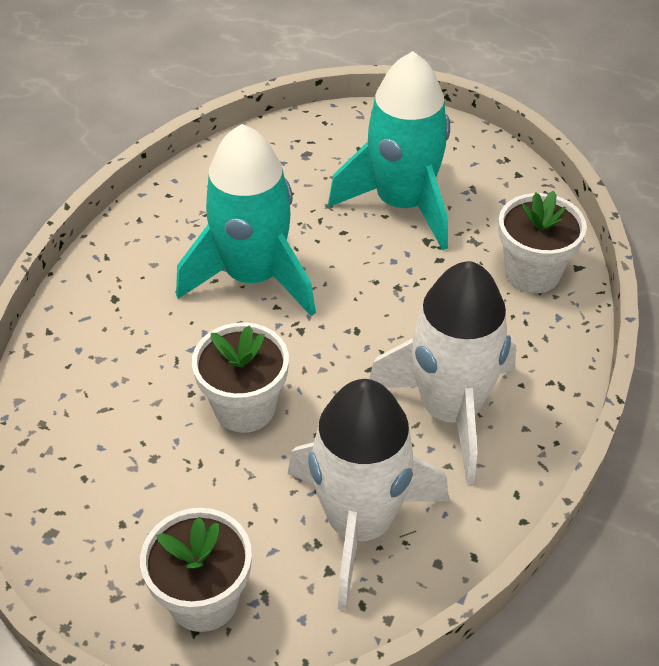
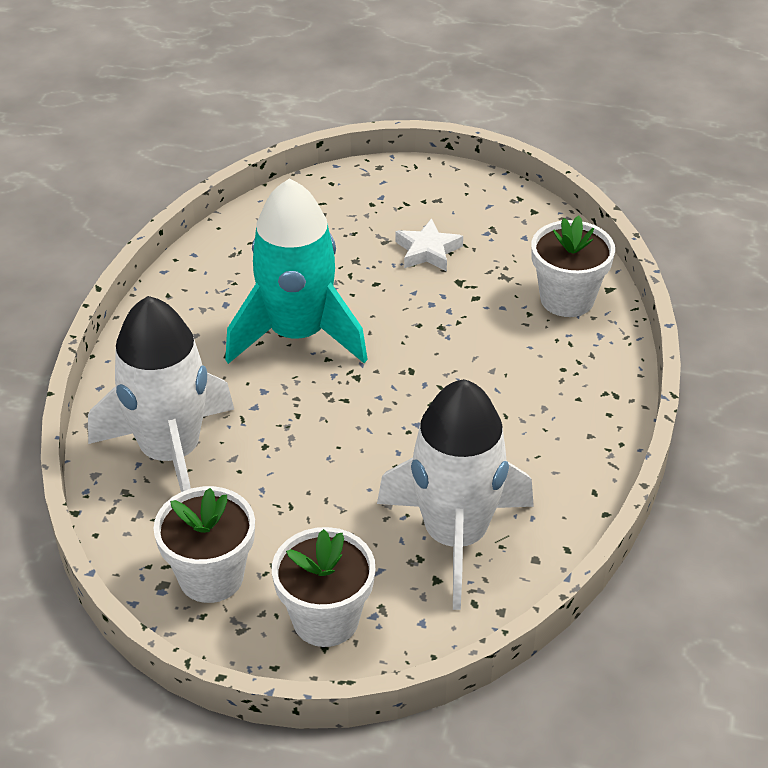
camera: 10 degrees left, 5 degrees down
(245, 407) = (320, 452): white flower pot -> white flower pot (211, 577)
(402, 204) = (428, 251): turquoise rocket -> white star
(450, 411) = (517, 429): white rocket -> white rocket (171, 454)

